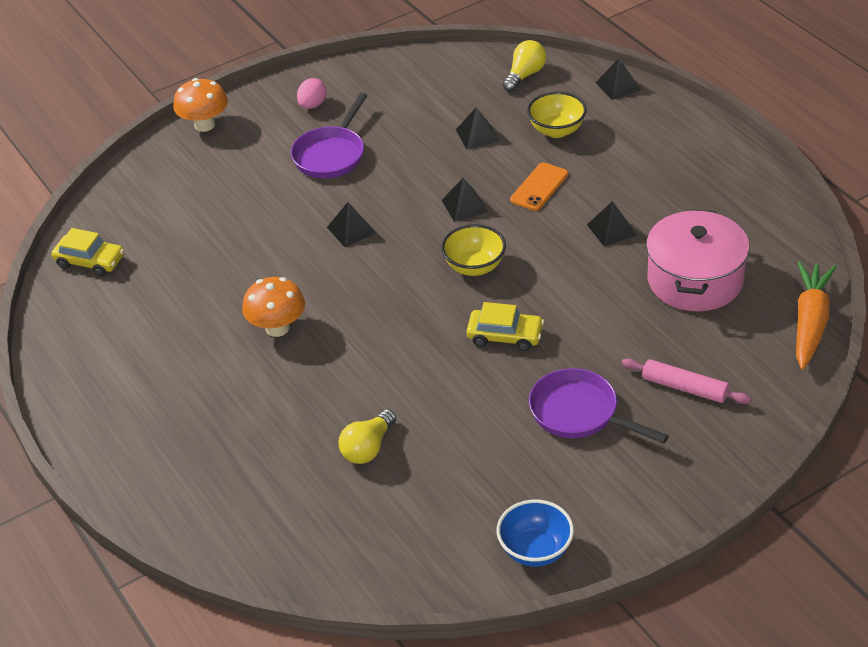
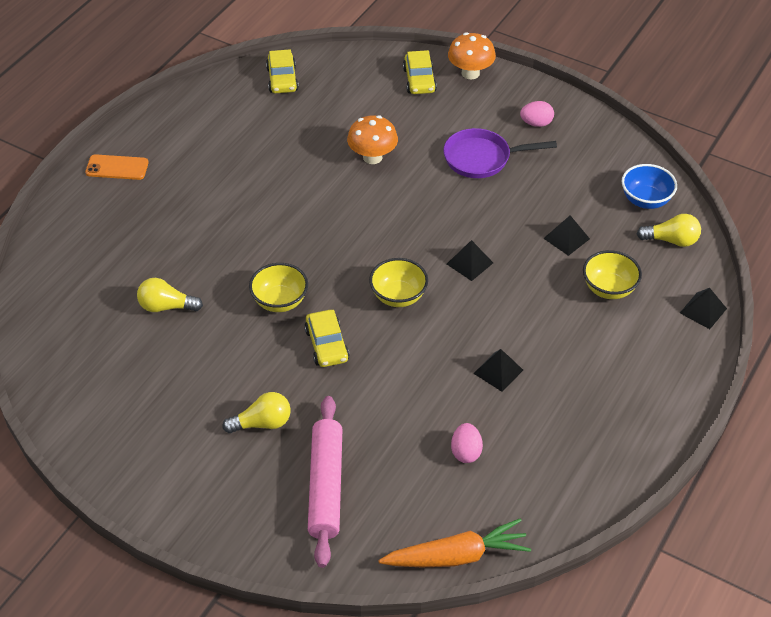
camera: 60 degrees right, 5 degrees up
(183, 162) = (419, 80): none -> yellow car
(277, 328) = (266, 206): orange mushroom -> orange mushroom (372, 157)
(351, 230) = (399, 205): black pyramid -> none
(422, 355) = (280, 301): none -> yellow bowl
(535, 550) = (104, 445): blue bowl -> blue bowl (645, 200)
(539, 187) = (524, 303): orange phone -> orange phone (117, 167)
(579, 413) = (262, 423): purple pan -> yellow light bulb
(684, 387) = (326, 486): pink rolling pin -> pink rolling pin, size x1.59
(695, 280) = (466, 452): pink pot -> pink egg

